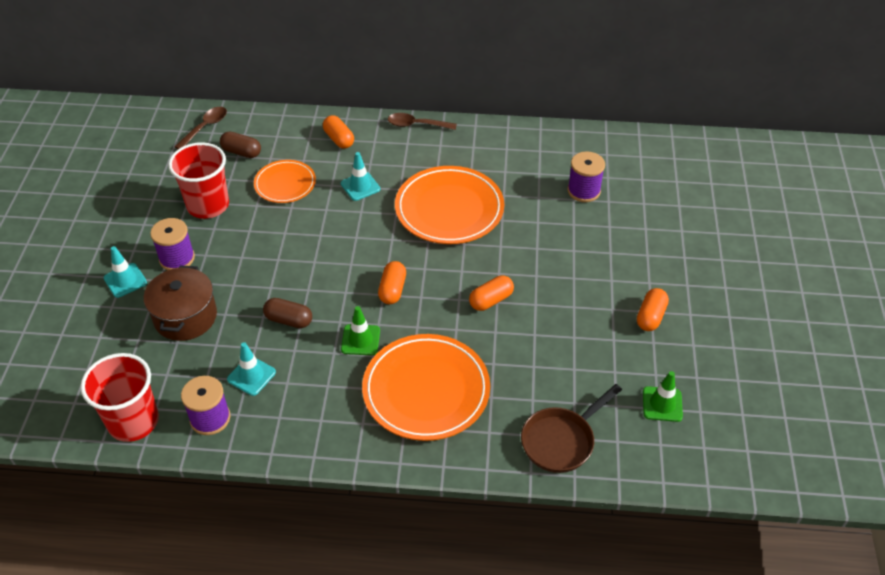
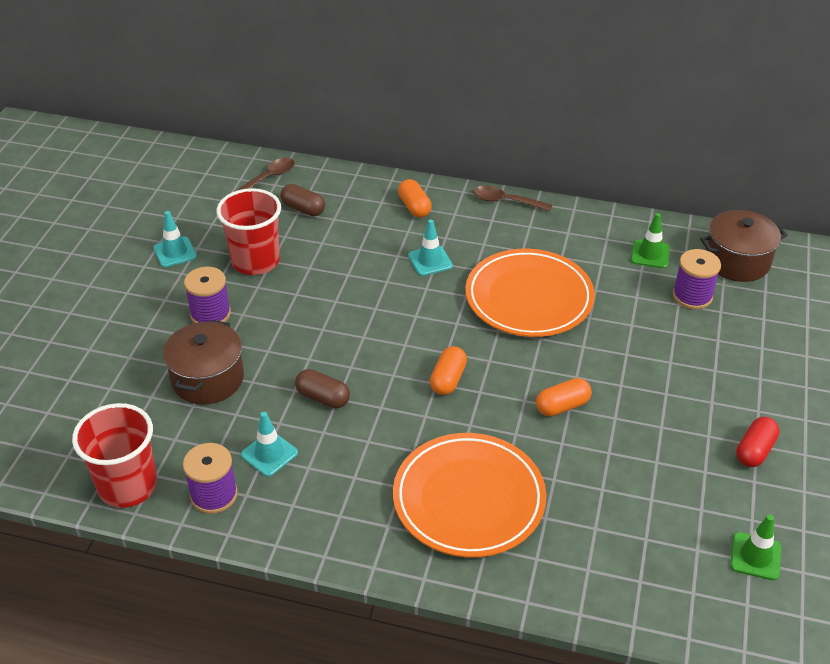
camera: 10 degrees right, 5 degrees down
(125, 280) = (149, 331): turquoise traffic cone -> turquoise traffic cone (175, 252)
(285, 184) = (345, 248): orange plate -> none
(360, 340) = (401, 431): green traffic cone -> green traffic cone (650, 254)
(561, 440) = (623, 581): brown pan -> none
(616, 156) = (737, 261): none -> brown pot
(650, 316) = (754, 450): orange capsule -> red capsule

